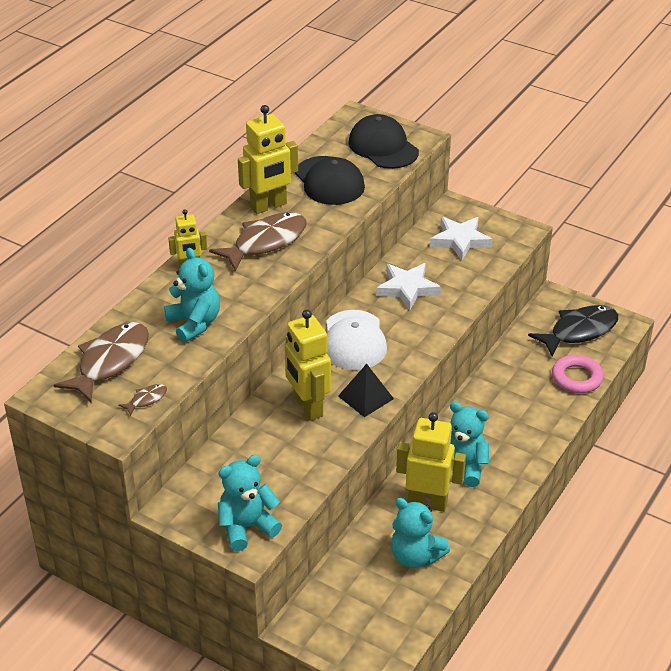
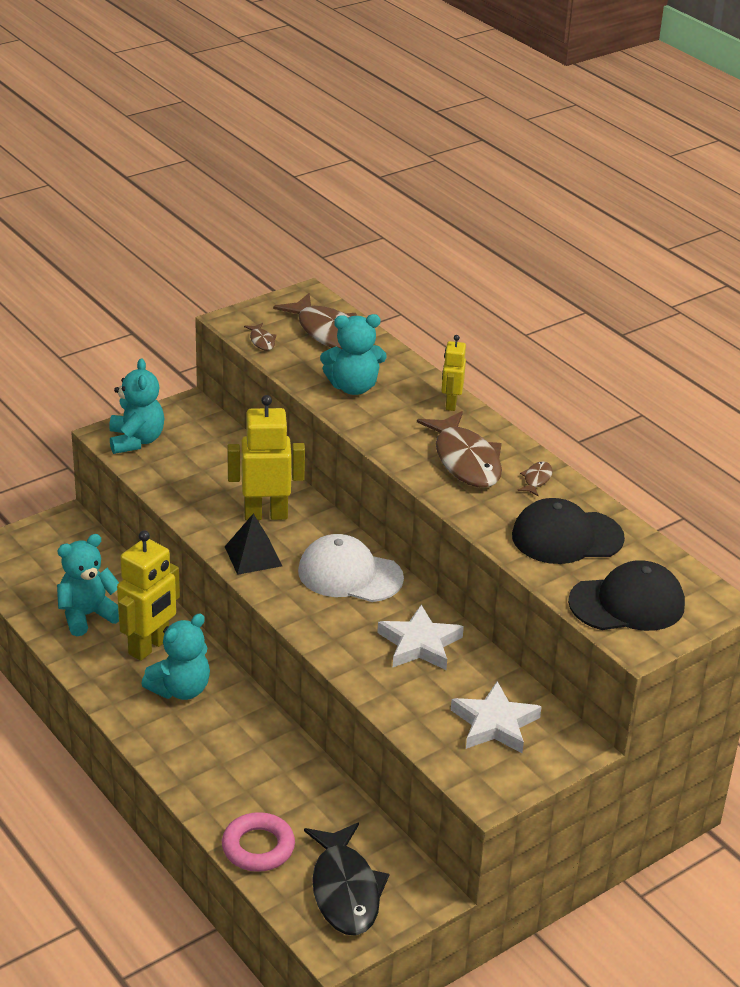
camera: 110 degrees right, 5 degrees down
(268, 206) = (536, 479): yellow robot -> brown fish

